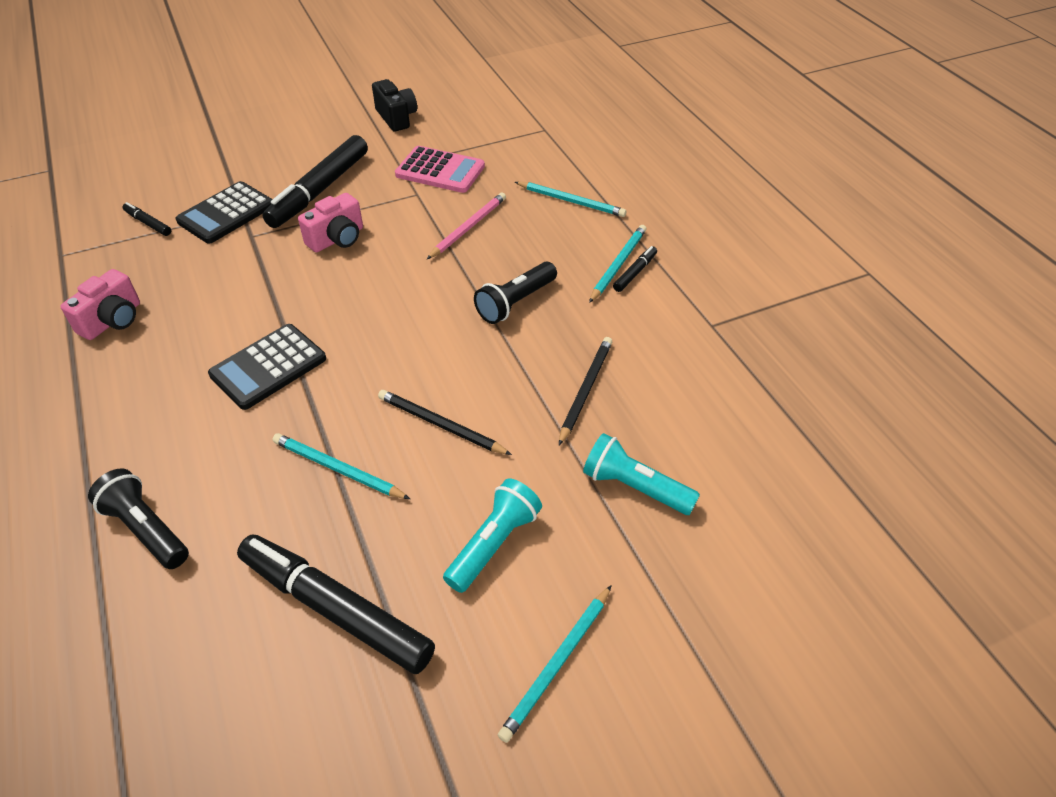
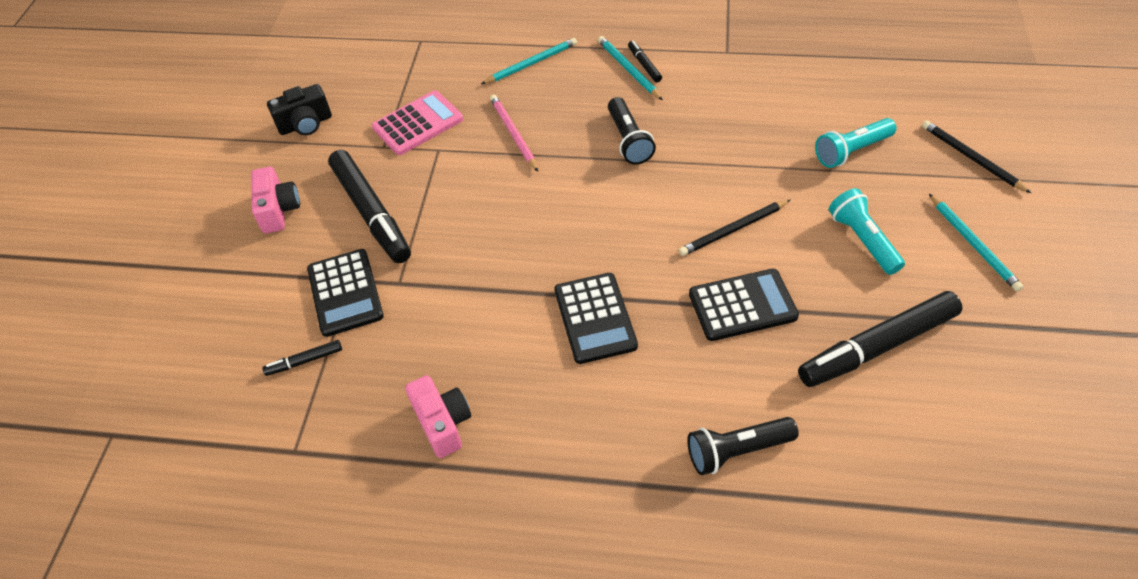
camera: 55 degrees left, 5 degrees up
(337, 239) = (456, 222): pink camera -> pink camera (279, 210)
(338, 469) = (742, 305): turquoise pencil -> black calculator
(396, 118) = (306, 124): black camera -> black camera turned 150 degrees clockwise
(585, 390) = (748, 139): black pencil -> black pencil (971, 158)

